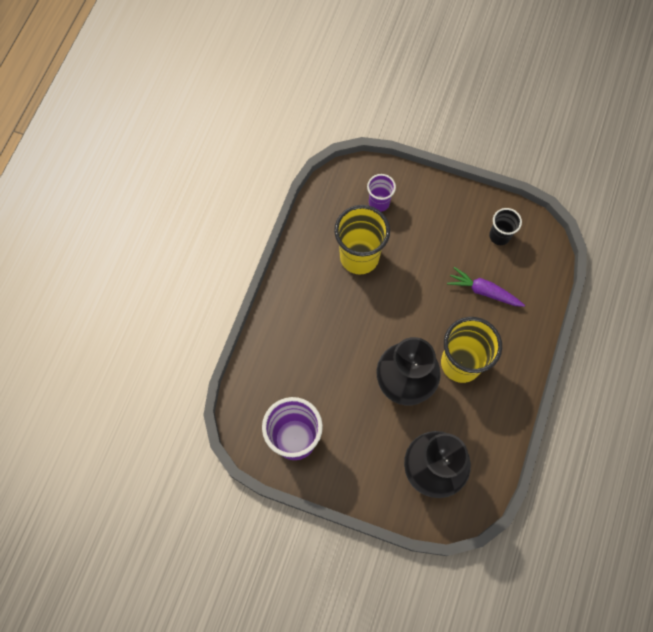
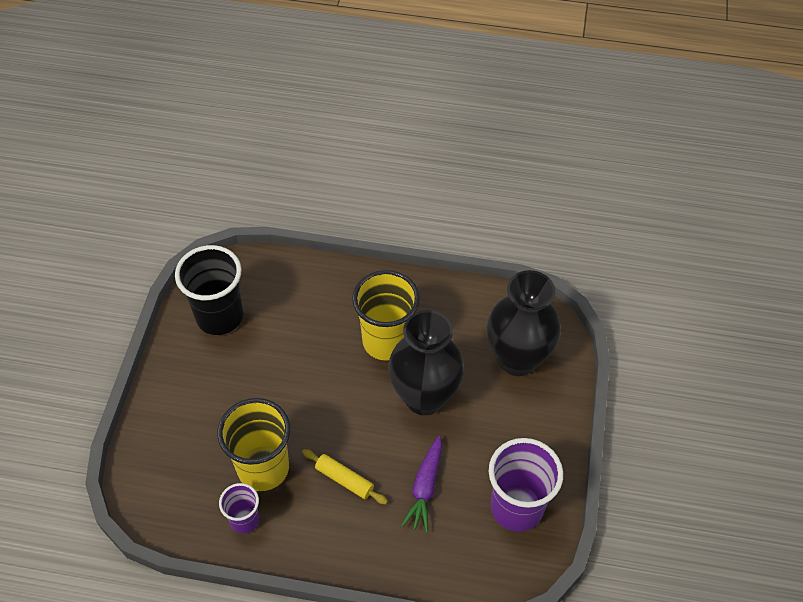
camera: 100 degrees left, 15 degrees down
(340, 313) = (344, 480): none -> yellow rolling pin
(379, 203) = (182, 455): purple cup -> purple cup (244, 520)
(484, 291) = (293, 326): purple carrot -> purple carrot (425, 487)
(499, 236) = (219, 316): black cup -> black cup, size x1.83

